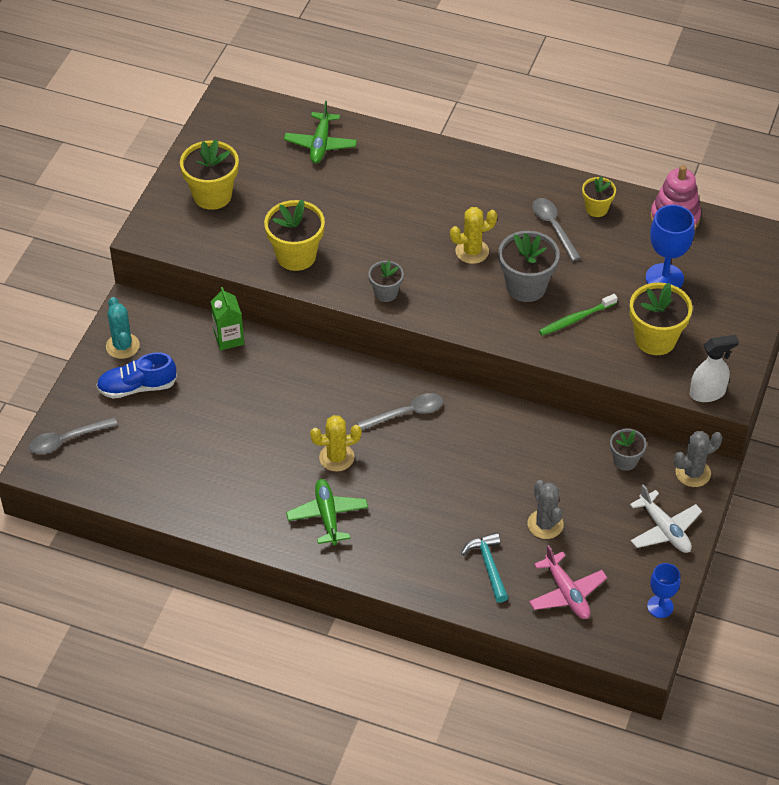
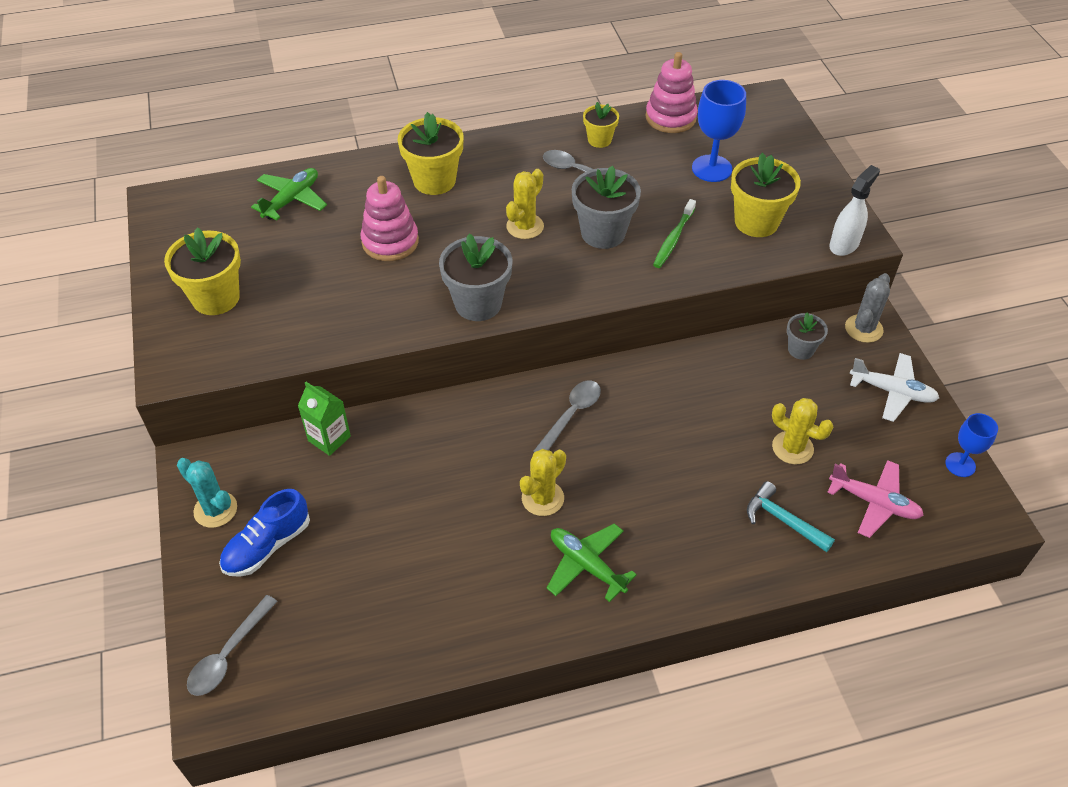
camera: 35 degrees left, 0 degrees up
(296, 256) = (356, 313): yellow flower pot -> yellow flower pot (434, 180)
(320, 144) = (292, 200): green plane -> green plane turned 120 degrees counterclockwise
(363, 213) = (390, 242): none -> pink stacking toy
(386, 293) = (478, 304): grey flower pot -> grey flower pot, size x1.73
(545, 524) = (792, 448): grey cactus -> yellow cactus

